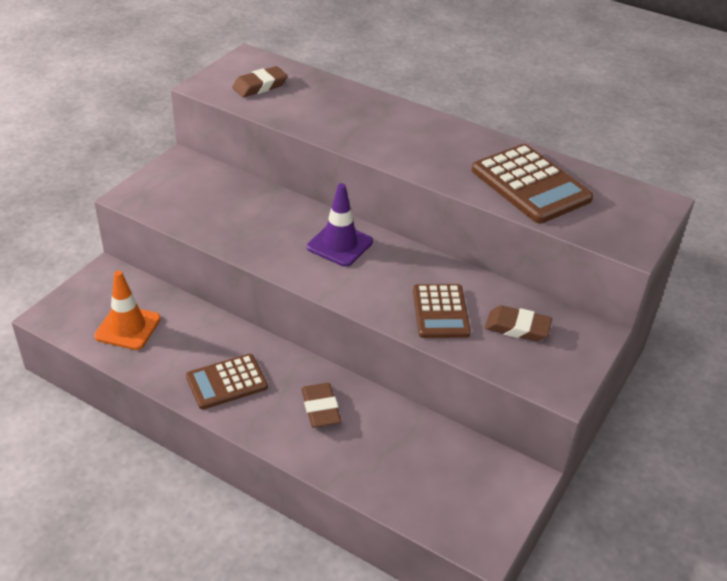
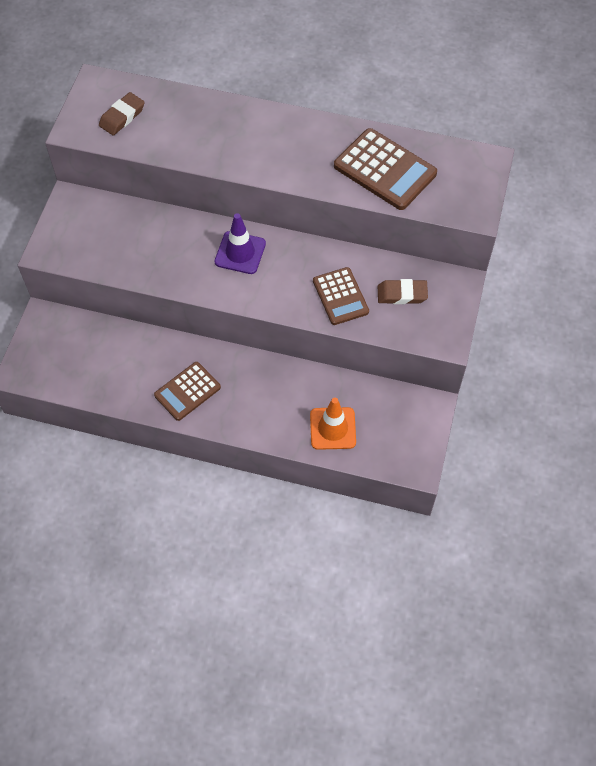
camera: 15 degrees left, 20 degrees up
(128, 327) = (87, 365): orange traffic cone -> orange traffic cone (333, 428)
(321, 408) = (267, 393): brown eraser -> none

